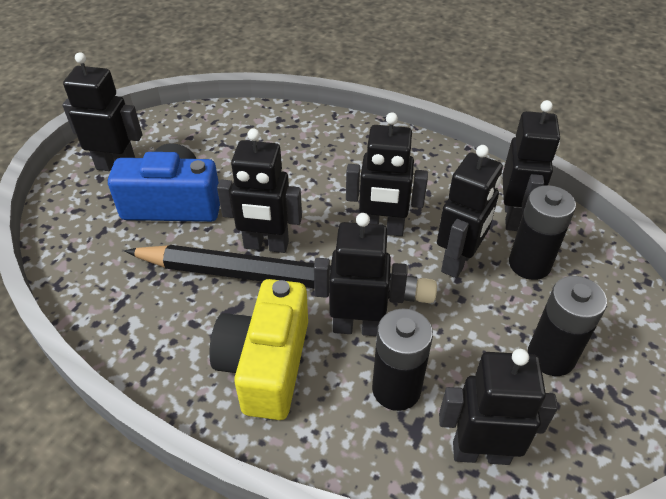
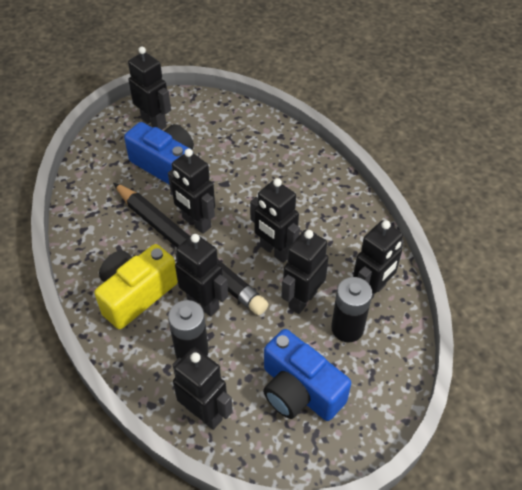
camera: 35 degrees right, 5 degrees up
(458, 261) = (302, 299): black robot -> black robot turned 150 degrees clockwise
(551, 356) = (299, 390): black battery -> blue camera

